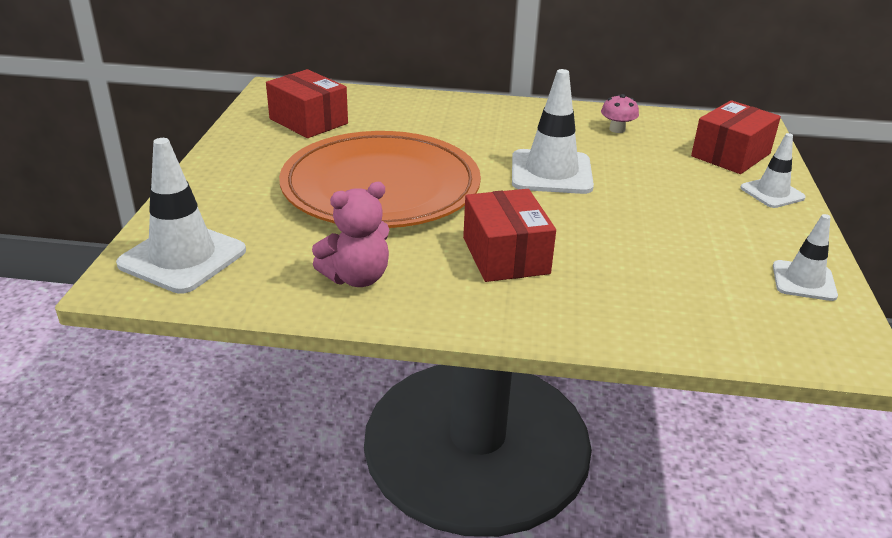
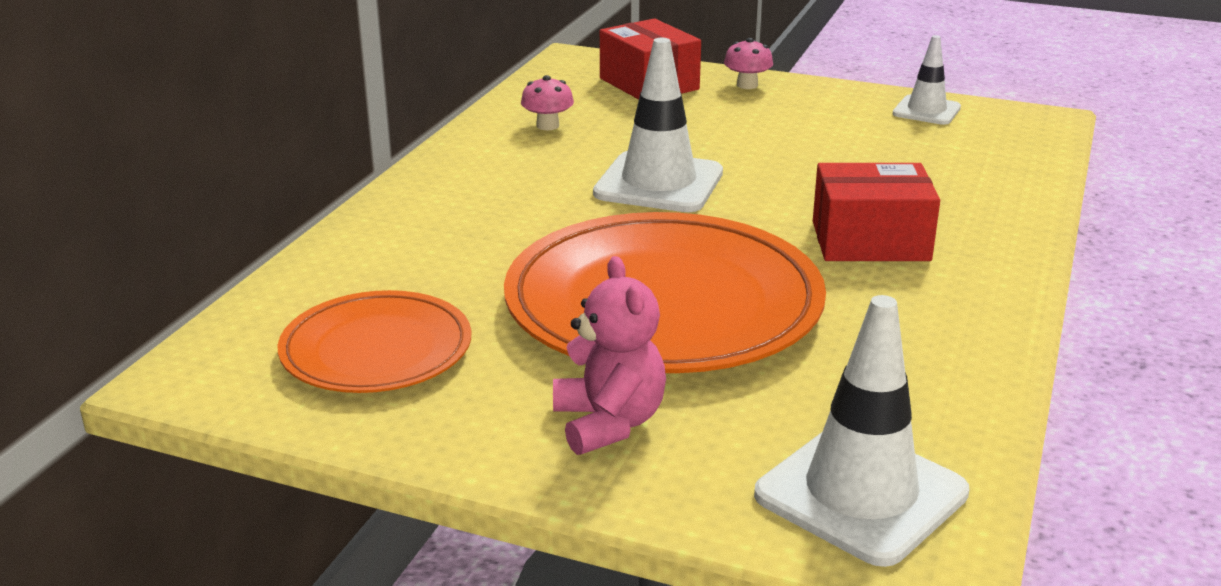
camera: 75 degrees left, 5 degrees down
(308, 121) = (376, 350): red box -> orange plate
(356, 278) = (922, 344): pink teddy bear -> pink teddy bear (609, 423)
(772, 193) = (747, 85): white traffic cone -> pink mushroom

